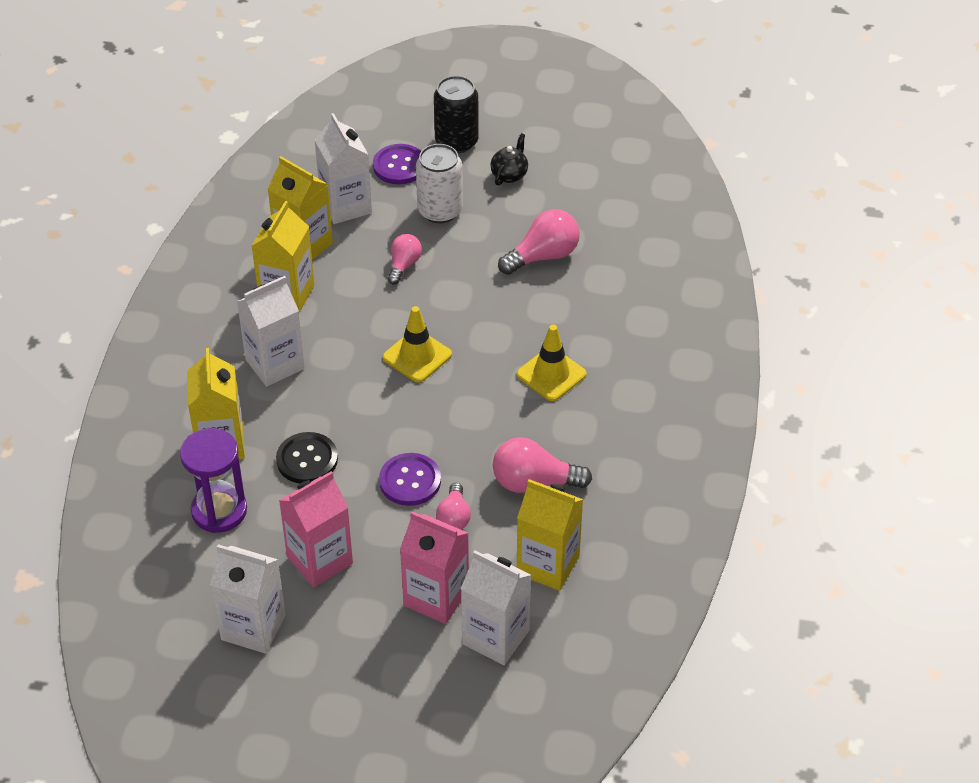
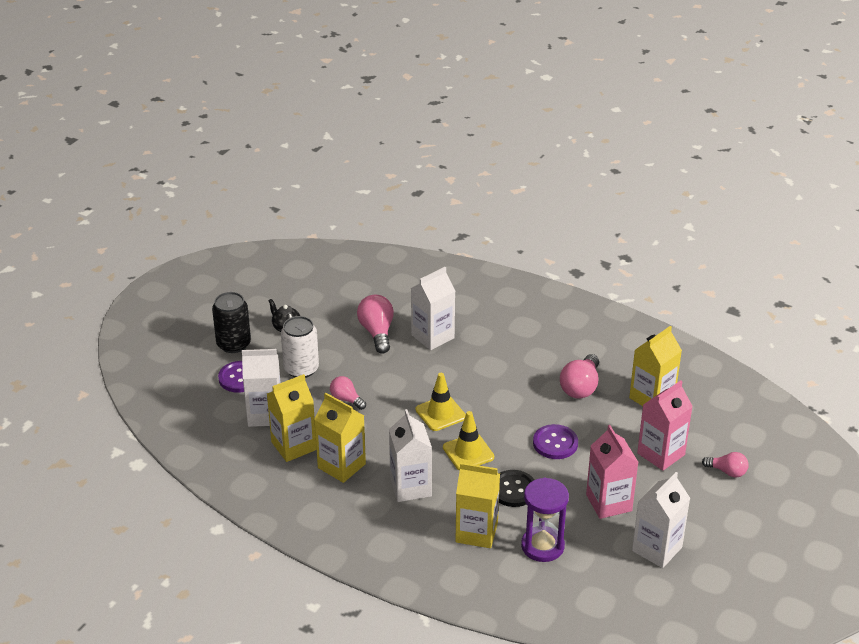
camera: 70 degrees left, 10 degrees down
(454, 517) = (595, 430): pink light bulb -> pink light bulb (727, 471)
(495, 637) = (702, 435): white carton -> white carton (432, 336)
(551, 374) = (489, 356): yellow traffic cone -> yellow traffic cone (468, 452)

